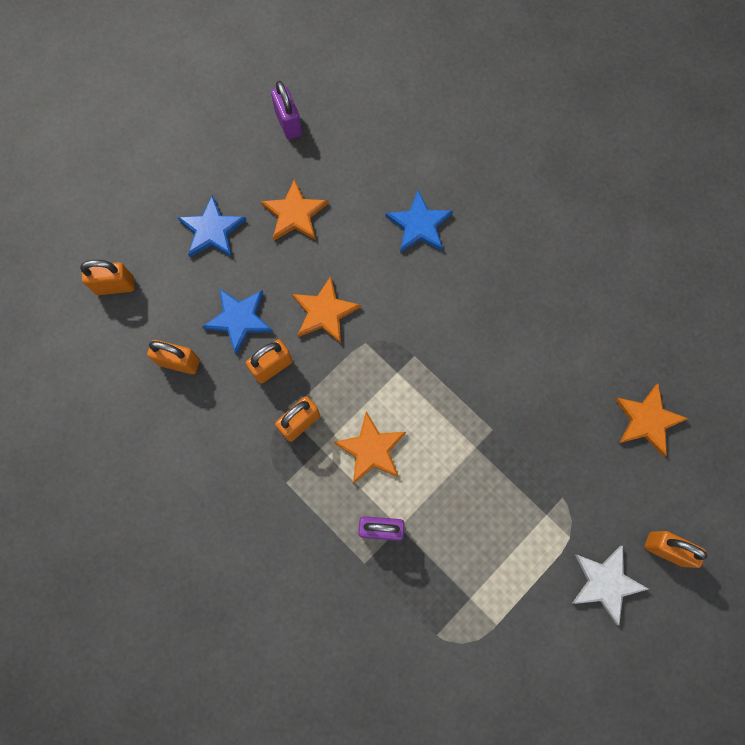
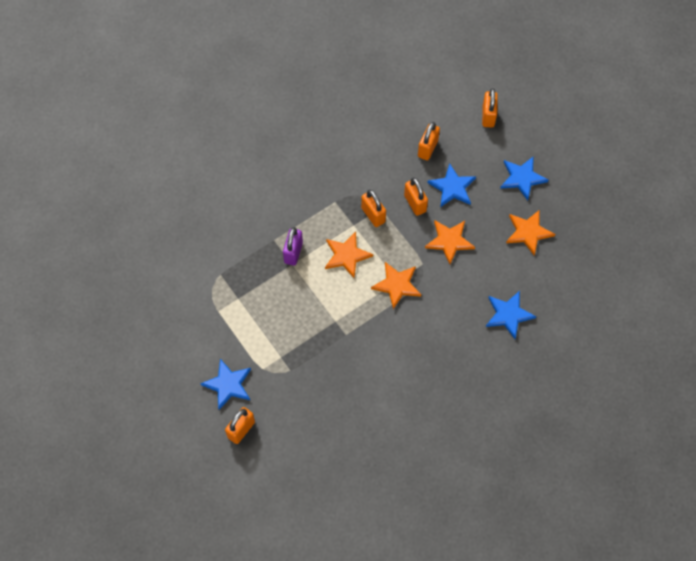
camera: 100 degrees right, 10 degrees down
(289, 123) = (604, 238): purple padlock -> none
(605, 583) = (228, 384): white star -> blue star
(647, 420) = (332, 441): orange star -> orange star (397, 285)

